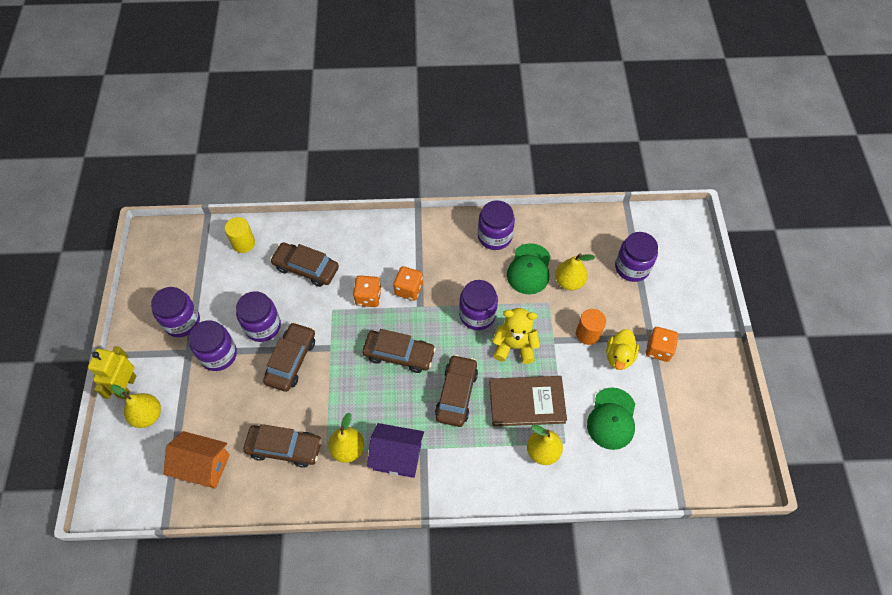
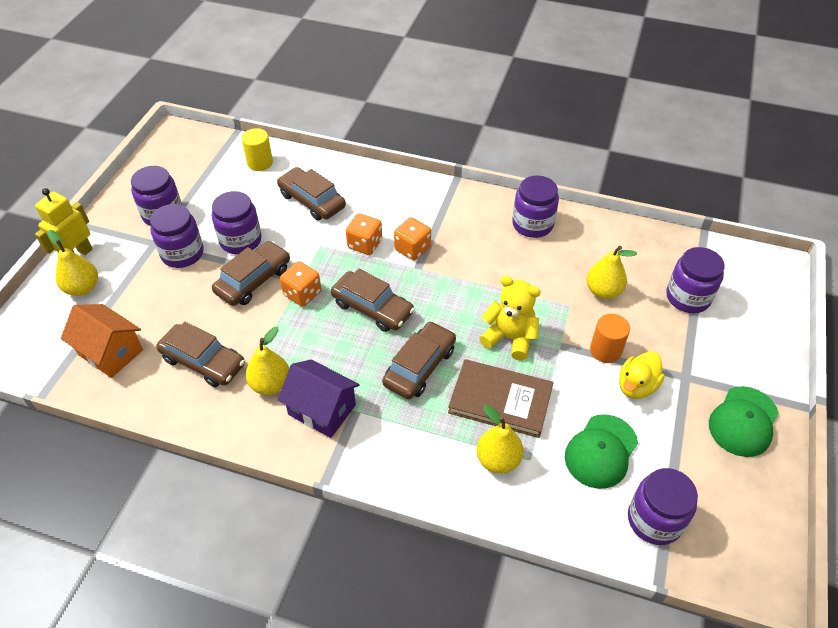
camera: 20 degrees right, 10 degrees down
(477, 315) = (479, 294): purple jar -> purple jar (654, 520)
(529, 269) = (560, 266): green cap -> green cap (743, 421)
(658, 349) = (691, 393): orange dice -> orange dice (302, 294)

